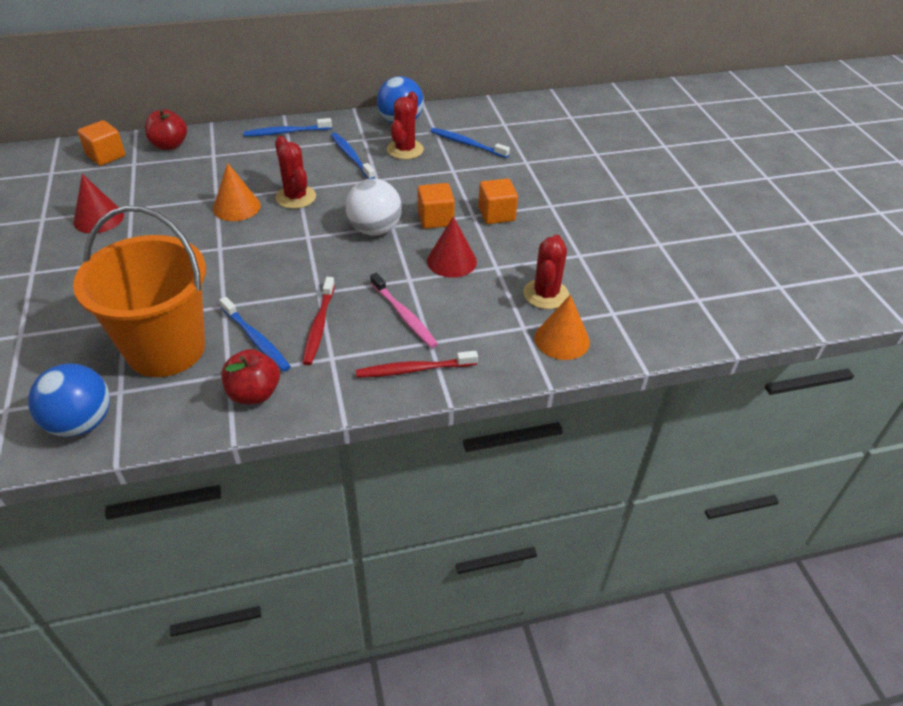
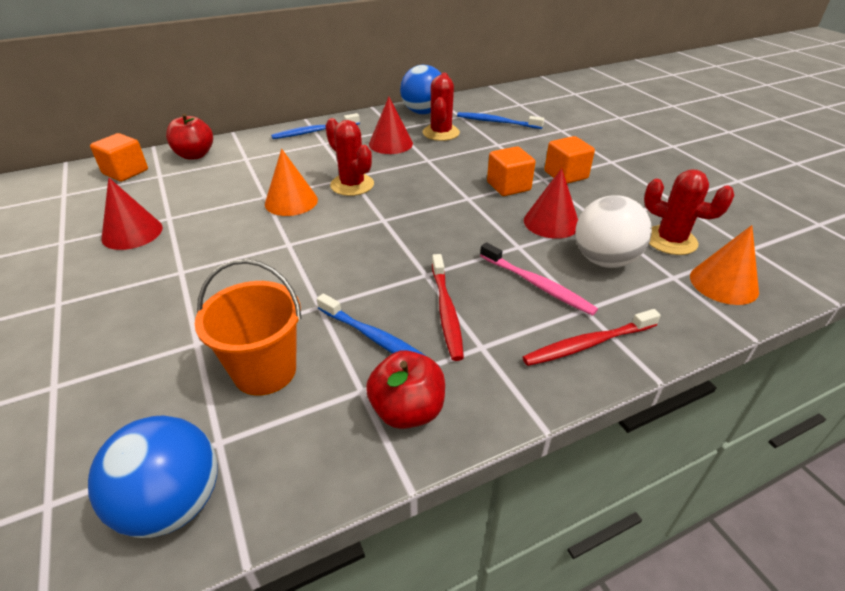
camera: 10 degrees left, 5 degrees down
(166, 349) = (265, 371): orange bucket -> orange bucket, size x0.60
(351, 156) = (390, 144): blue toothbrush -> red cone
(375, 229) = (452, 204): white ball -> white ball (604, 260)
(546, 294) = (670, 240): red cactus -> red cactus turned 60 degrees counterclockwise

